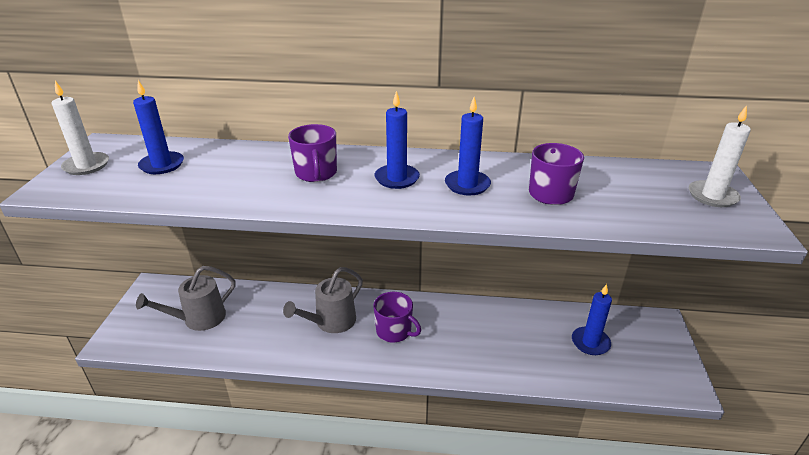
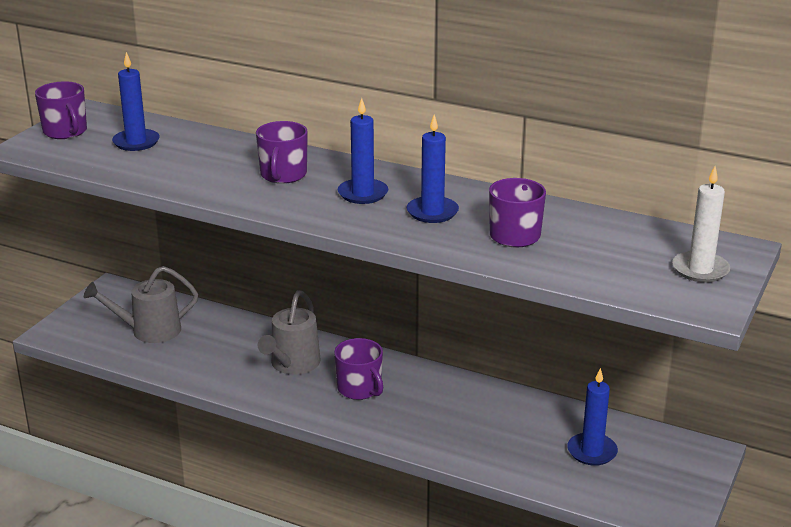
camera: 20 degrees right, 5 degrees down
(86, 166) = (65, 131): white candle -> purple mug
(331, 322) = (292, 364): grey watering can -> grey watering can turned 45 degrees counterclockwise

